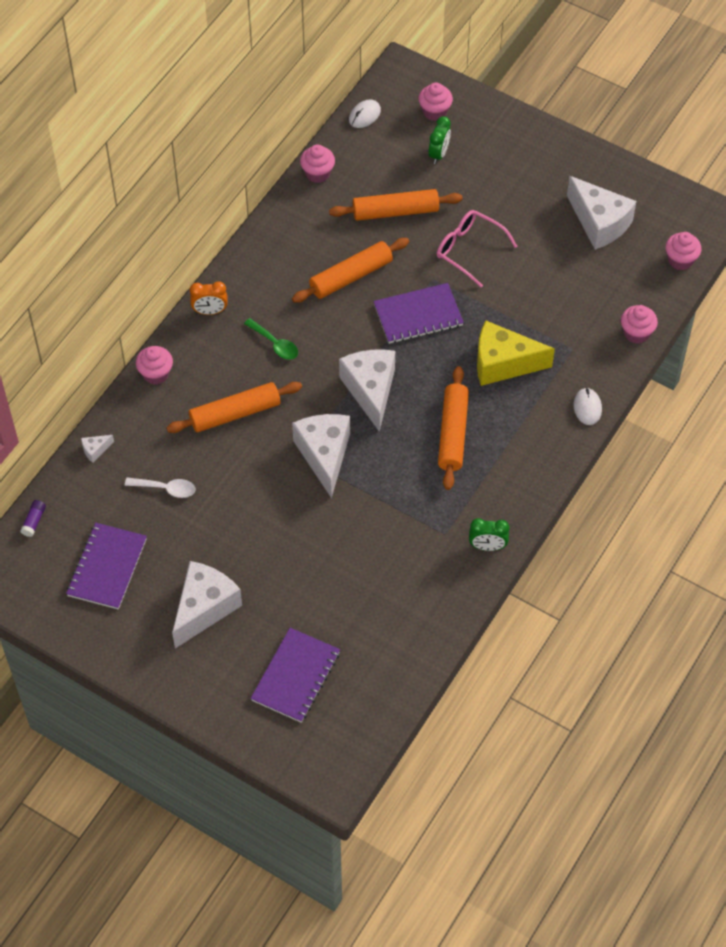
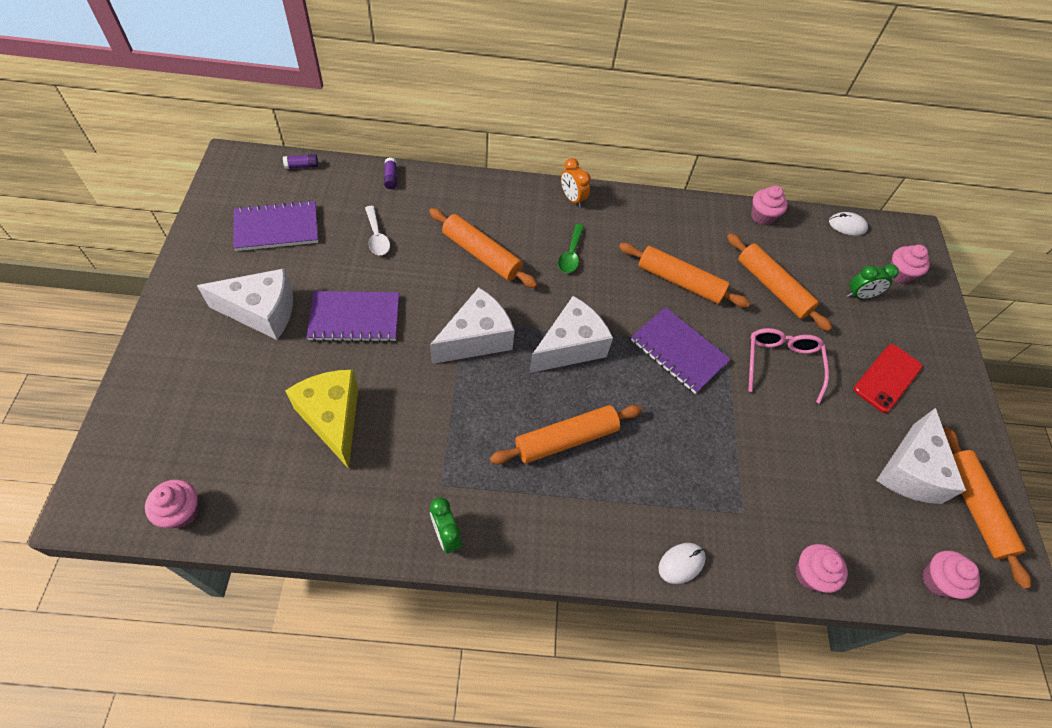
camera: 55 degrees right, 0 degrees up
(95, 450) = (391, 178): white cheese -> purple glue stick
(156, 374) = (488, 187): pink cupcake -> pink cupcake (182, 512)
(295, 676) = (210, 417): purple notebook -> purple notebook (355, 318)
(503, 363) = (677, 451): yellow cheese -> yellow cheese (333, 419)
(521, 186) = (887, 378): none -> red phone
(646, 202) = (974, 507): none -> orange rolling pin

